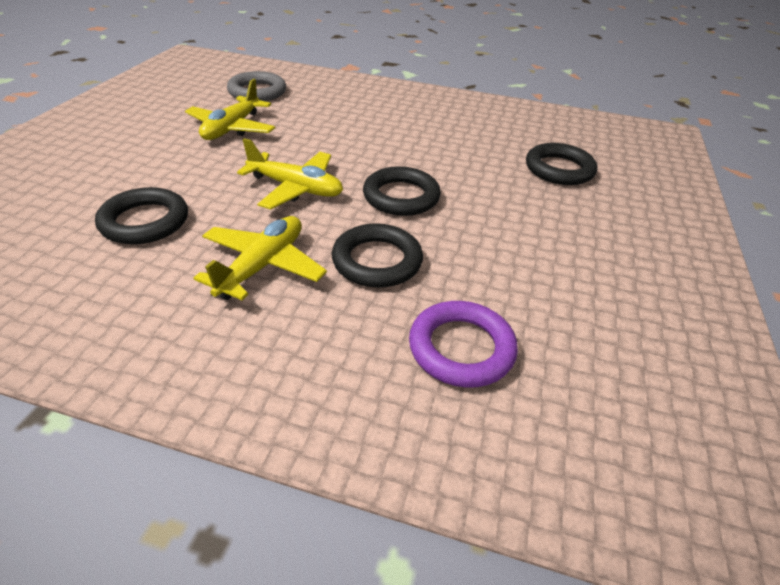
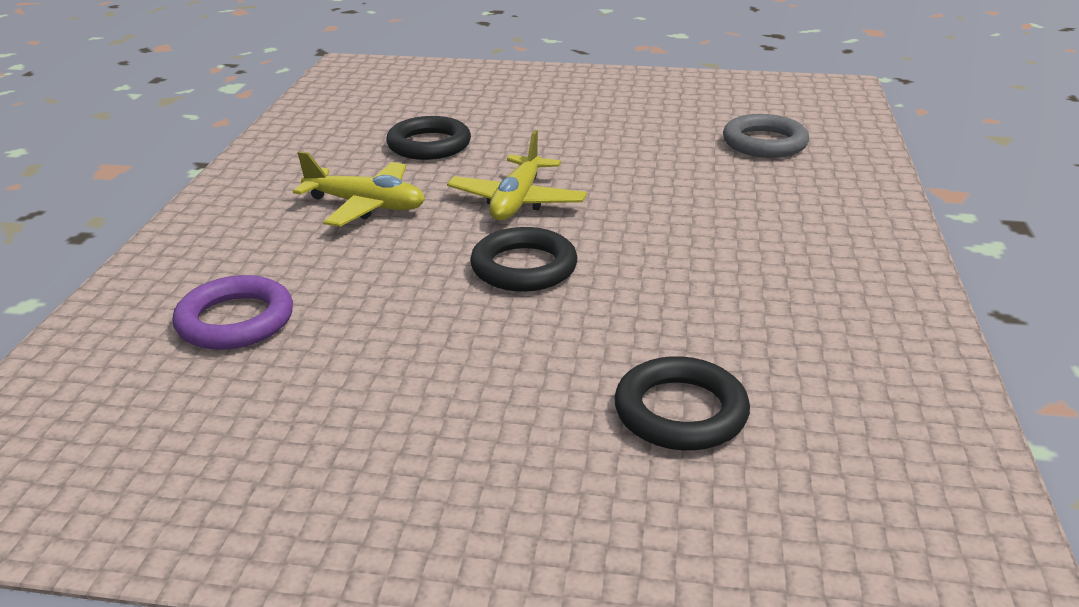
camera: 85 degrees right, 10 degrees down
(232, 128) = (643, 147): yellow plane -> none
(377, 261) = (380, 263): black ring -> none

